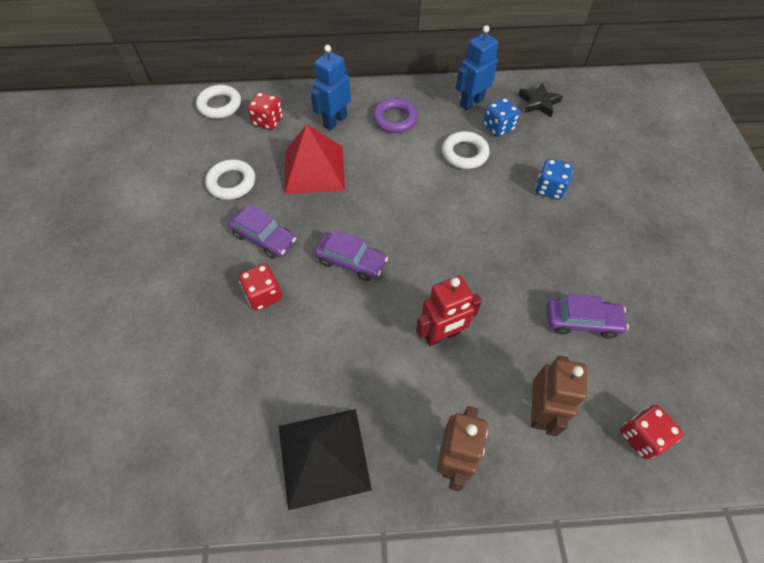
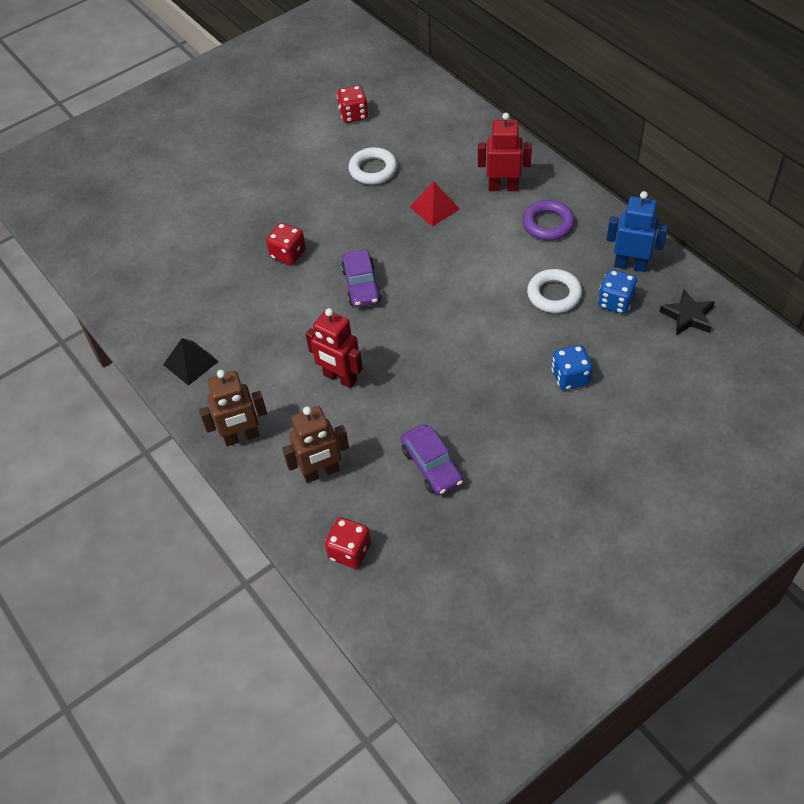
camera: 60 degrees right, 5 degrees down
(220, 105) = (447, 108): white ring -> none
(264, 238) = (338, 222): purple car -> none
(268, 121) = (459, 148): red dice -> red dice (353, 115)
(314, 169) = (434, 208): red pyramid -> red pyramid, size x0.58
(323, 457) = (190, 363): black pyramid -> black pyramid, size x0.58
(335, 121) = (503, 187): blue robot -> red robot

